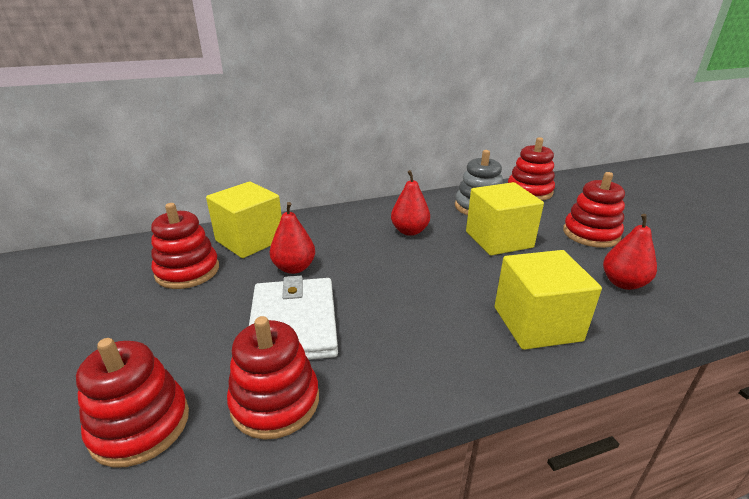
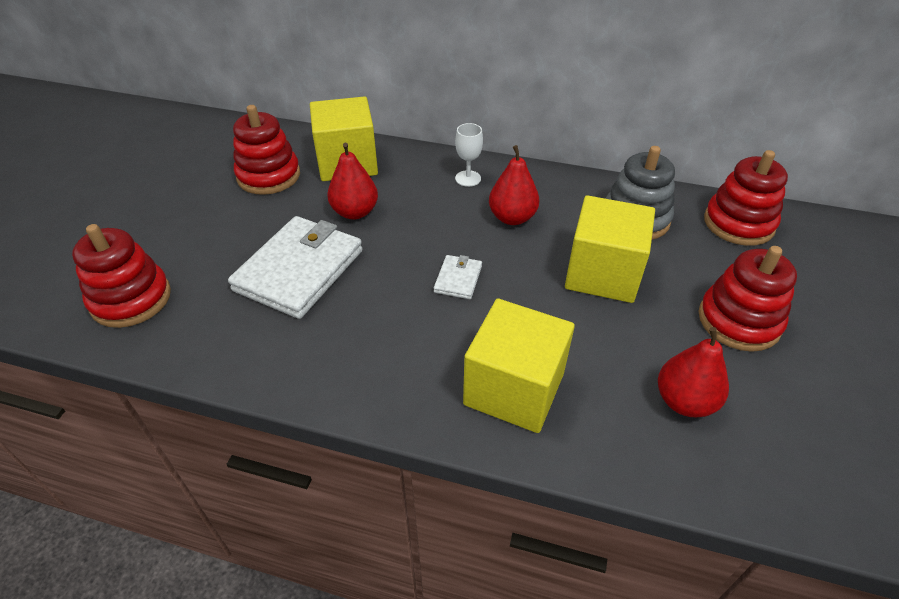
camera: 35 degrees right, 15 degrees up
(275, 401) = (222, 331): red stacking toy -> none
(353, 220) = (468, 178): none -> white goblet
(420, 278) = (458, 279): none -> white wallet

